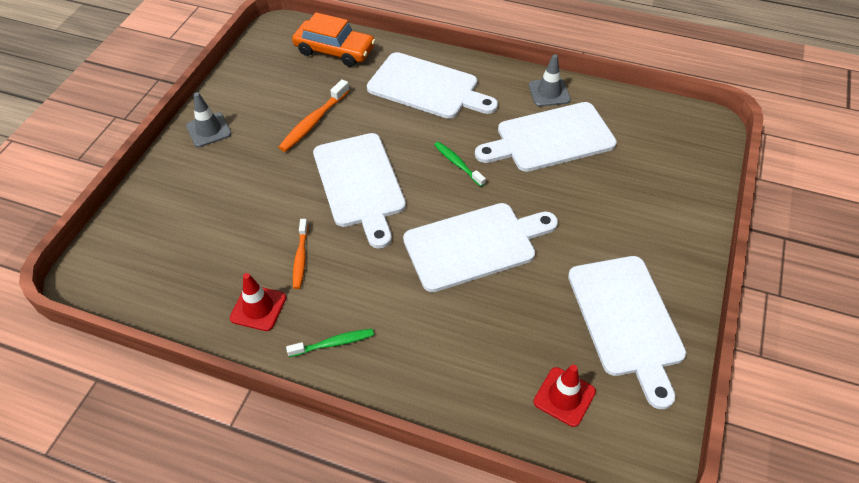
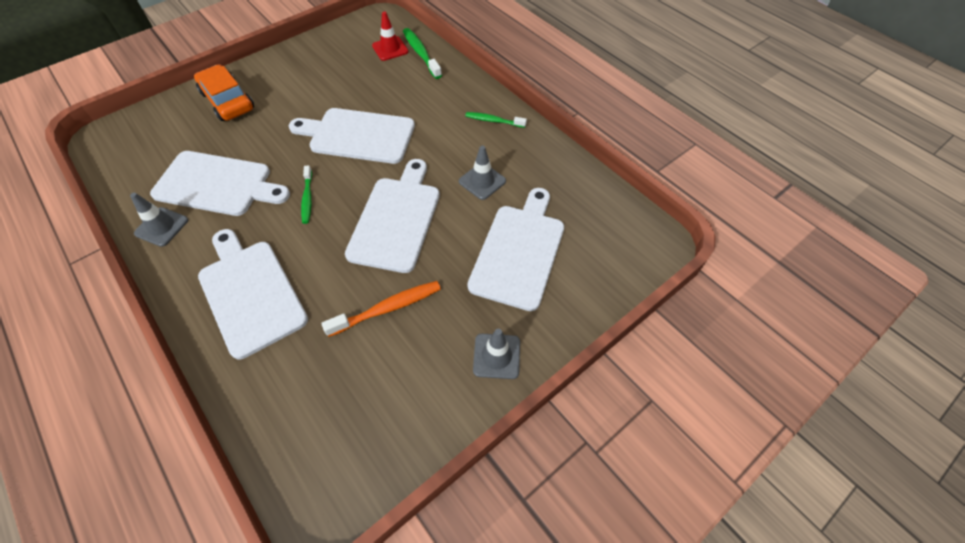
camera: 150 degrees left, 5 degrees up
(258, 308) = (531, 161): red traffic cone -> none
(300, 258) = (482, 181): orange toothbrush -> grey traffic cone
(335, 50) = (288, 410): orange car -> orange car (228, 101)
(514, 412) = (421, 53): none -> green toothbrush
(627, 320) = (320, 62): white cutting board -> white cutting board (519, 251)

